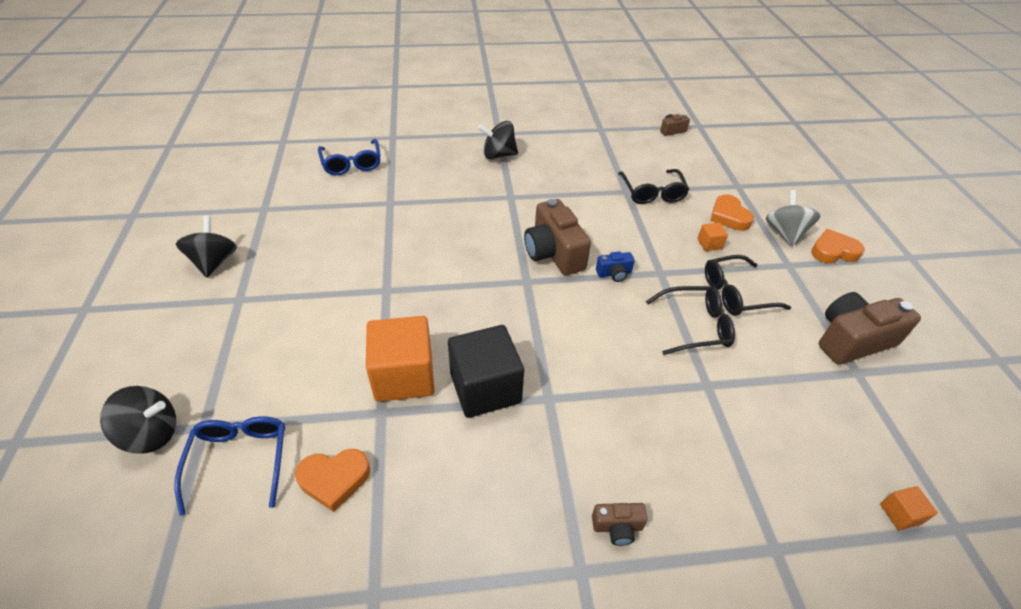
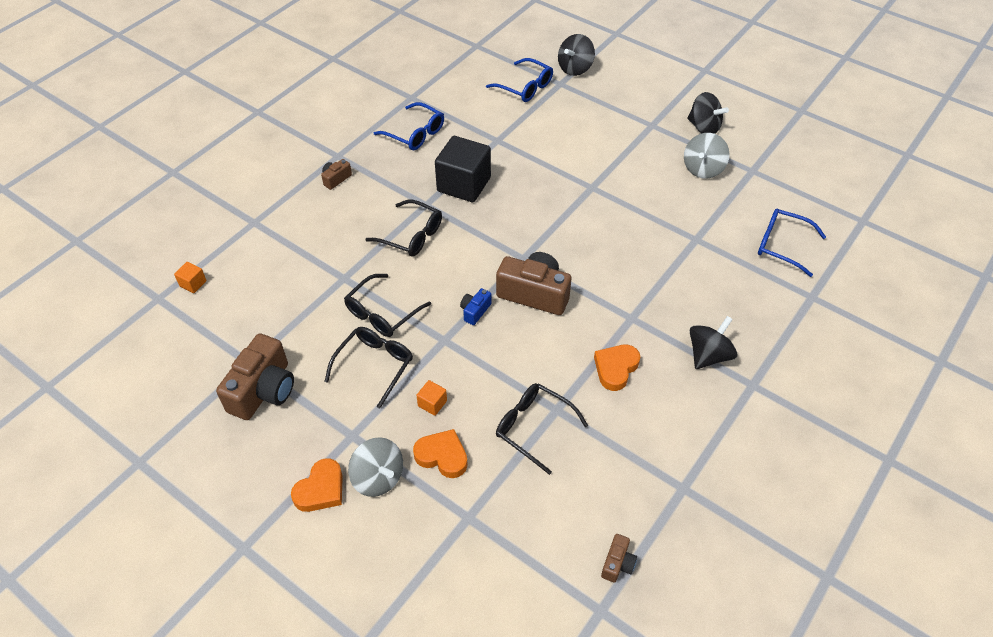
camera: 135 degrees right, 5 degrees up
(288, 235) = (703, 169): none -> grey spinning top
(334, 479) = (477, 109): orange heart -> orange heart (615, 368)
(404, 376) = (511, 159): orange cube -> none
(449, 512) = (415, 133): none -> blue glasses
(599, 375) = (411, 235): none -> black glasses

